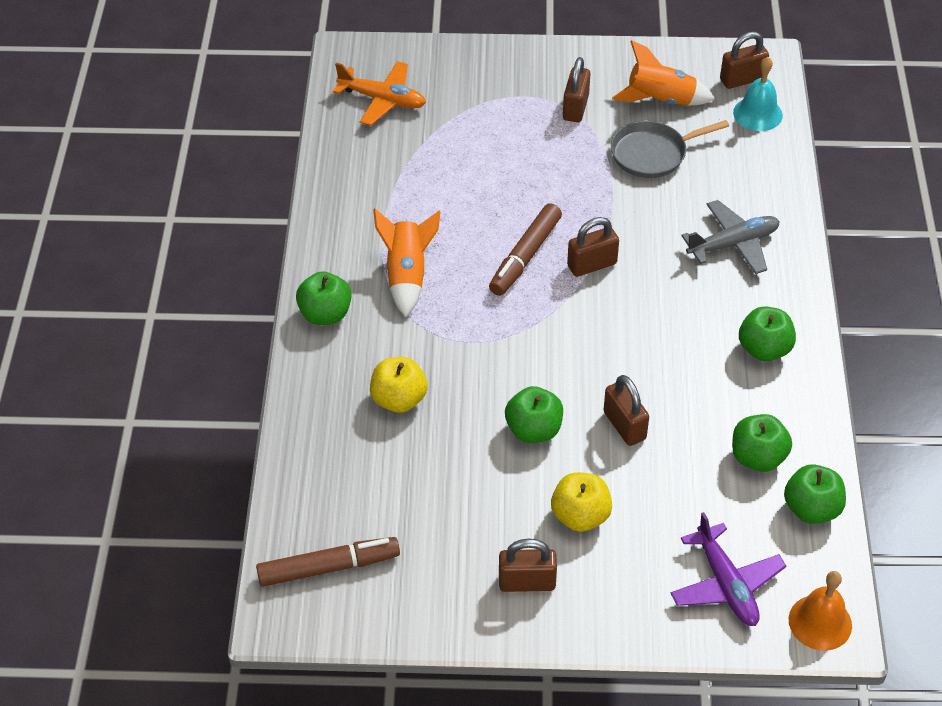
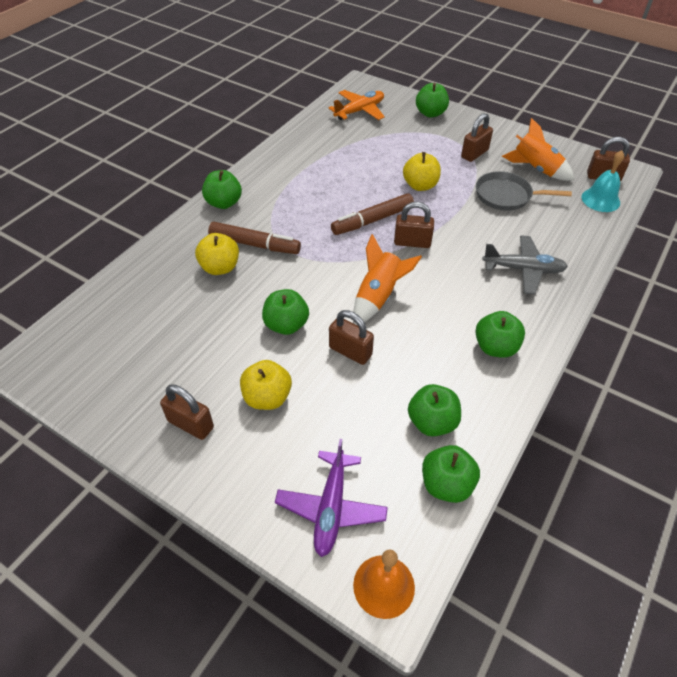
camera: 30 degrees right, 0 degrees up
(328, 567) = (81, 346): brown marker -> brown marker (255, 244)
(382, 100) = (359, 111): orange plane -> orange plane turned 90 degrees counterclockwise
(407, 275) = (290, 202): orange rocket -> orange rocket (378, 296)
(477, 66) = (430, 113): none -> green apple
(544, 183) = (420, 185): none -> yellow apple
(624, 425) = (350, 351): brown padlock -> brown padlock turned 60 degrees counterclockwise

